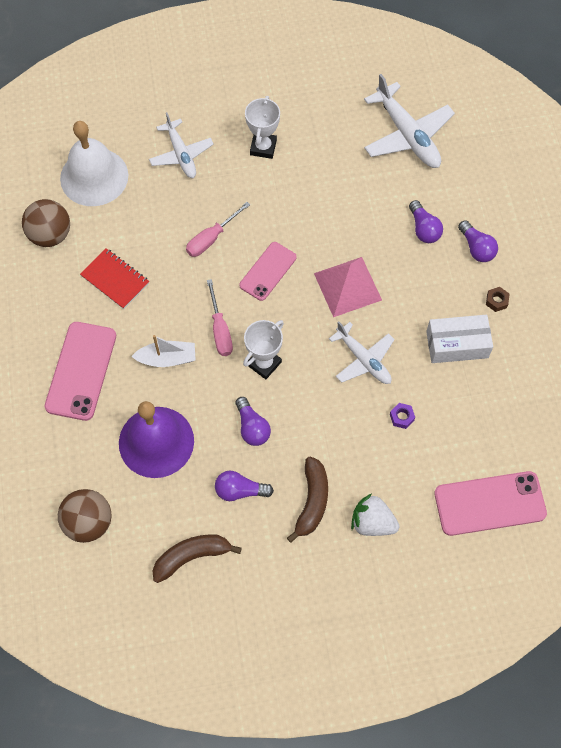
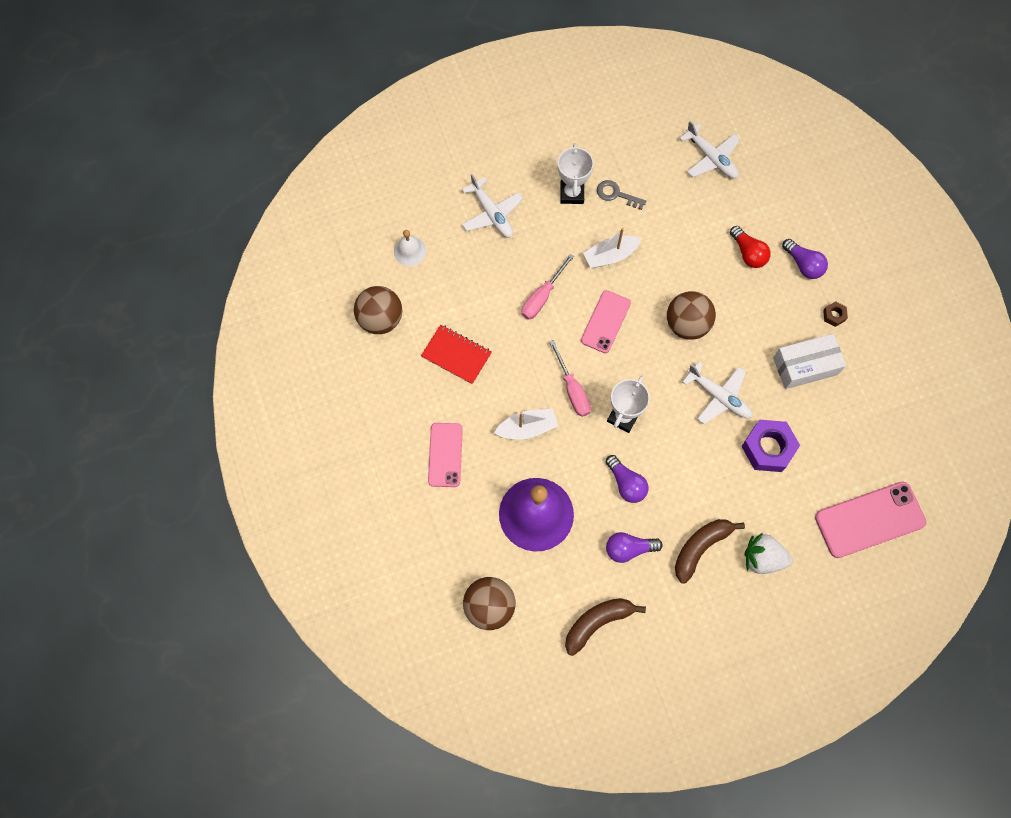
camera: 10 degrees left, 5 degrees up
(81, 371) = (445, 455): pink phone -> pink phone, size x0.65
(94, 177) = (410, 251): white bell -> white bell, size x0.47
(287, 210) = (610, 256): none -> white boat
(306, 155) = (616, 194): none -> grey key
(312, 501) = (700, 547): brown banana -> brown banana turned 135 degrees counterclockwise
(347, 286) = (687, 324): pink pyramid -> brown ball
(401, 417) = (768, 448): purple nut -> purple nut, size x2.16
(407, 135) = (711, 158): white plane -> white plane, size x0.66
(424, 229) = (748, 253): purple light bulb -> red light bulb

